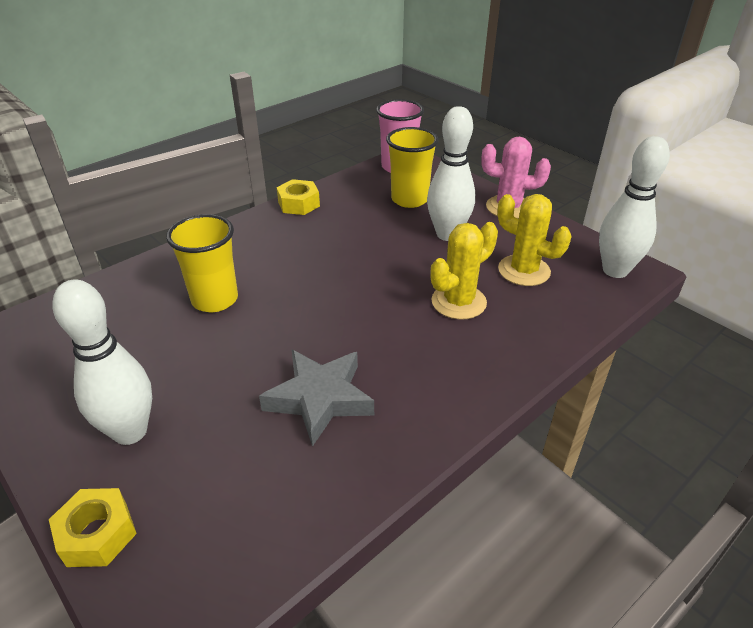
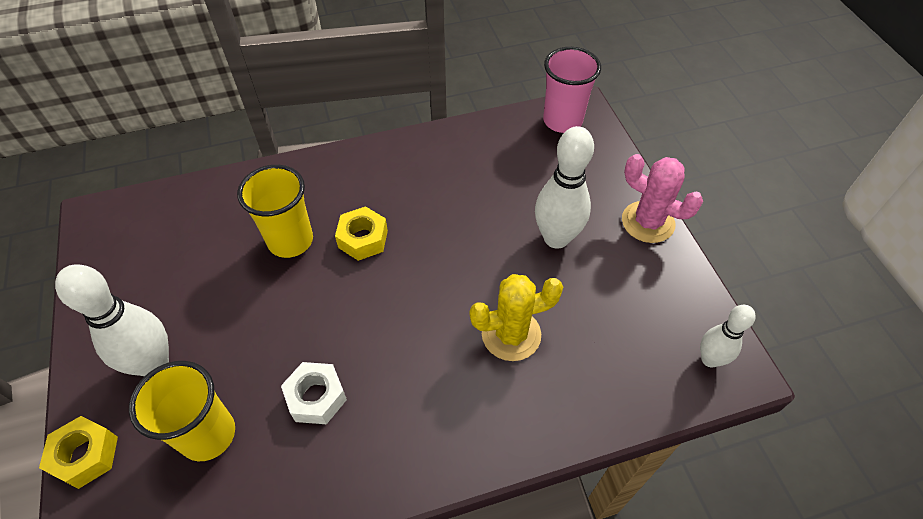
camera: 25 degrees right, 15 degrees up
(299, 204) = (430, 142): yellow nut -> yellow nut (363, 239)
(319, 399) = (316, 397): grey star -> white nut
(409, 199) = (546, 173): yellow cup -> yellow cup (208, 434)
(524, 271) = (606, 319): yellow cactus -> none
(615, 270) = (710, 359): white bowling pin -> white bowling pin, size x0.60

